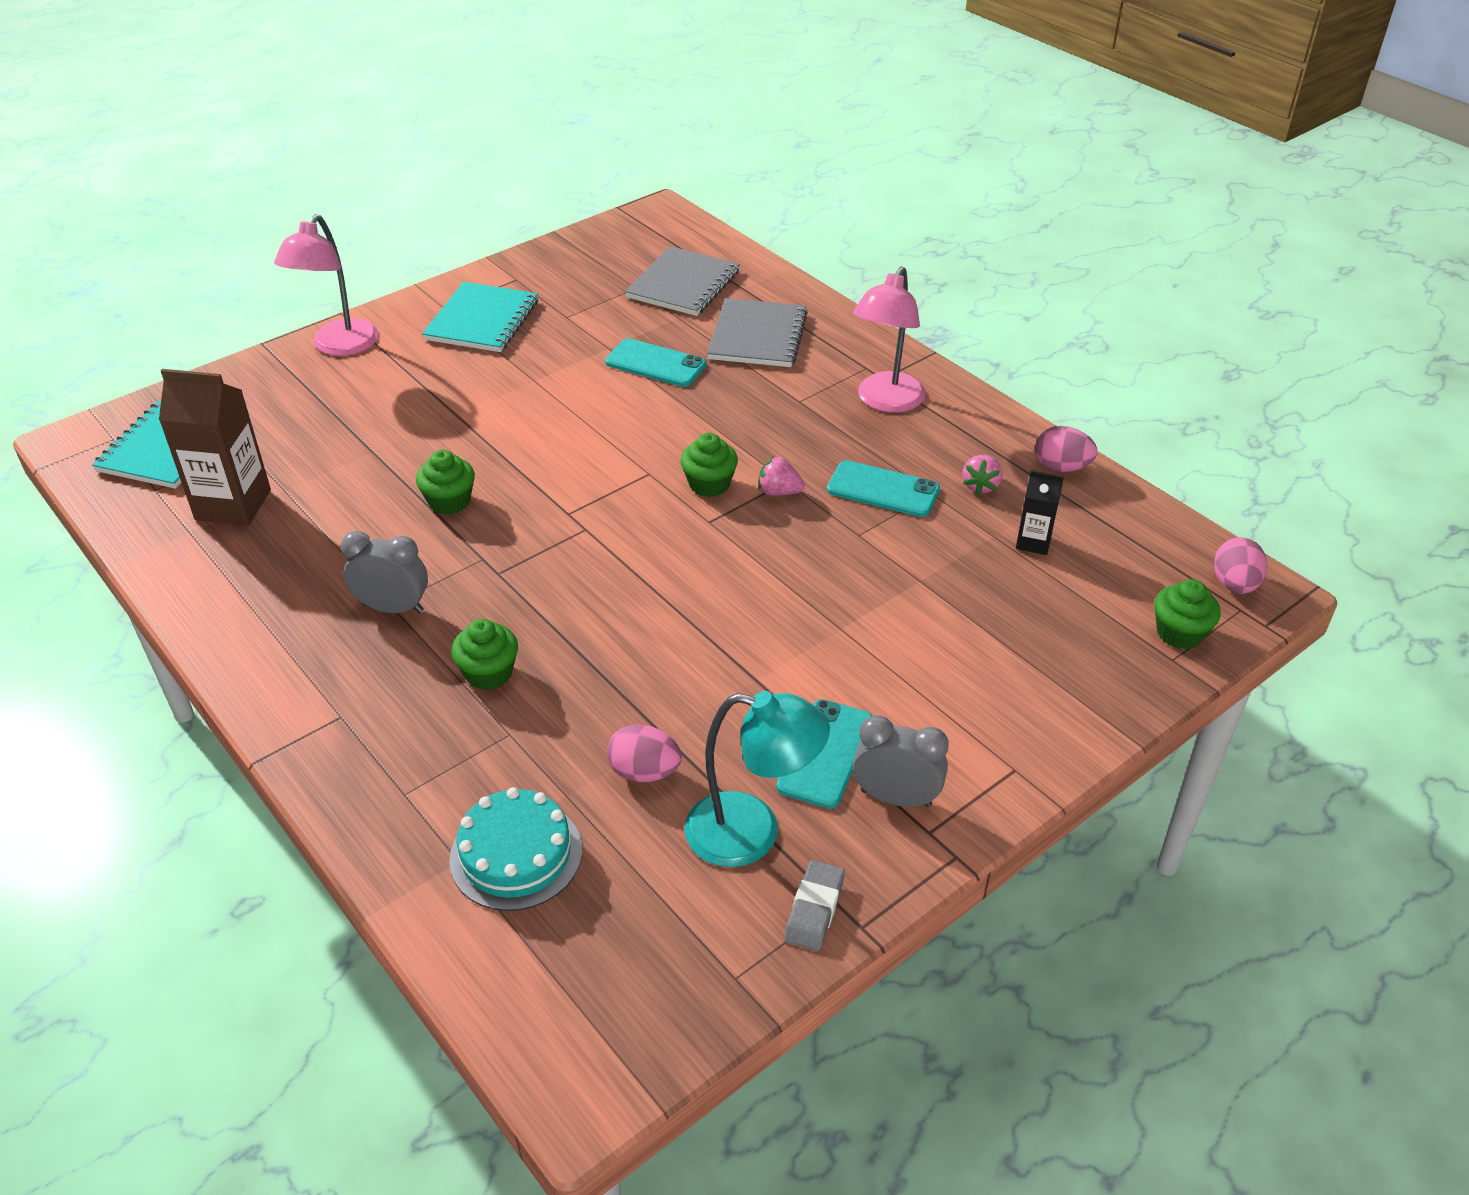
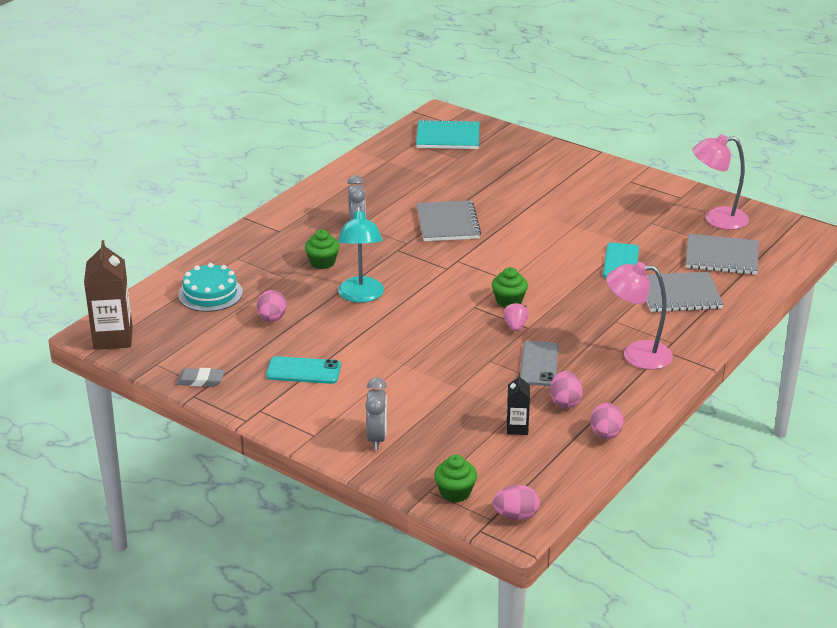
camera: 75 degrees right, 10 degrees down
(233, 505) = (413, 166): brown carton -> brown carton (113, 338)
(339, 346) = (567, 159): pink lamp -> pink lamp (717, 219)
(449, 501) = (448, 223): green cupcake -> grey notebook
(482, 320) = (625, 196): turquoise notebook -> none
(752, 833) = (242, 356): turquoise lamp -> turquoise lamp (361, 296)
(883, 490) = (539, 364): turquoise phone -> grey phone
(896, 798) = (280, 397): grey clock -> grey clock (377, 438)
(980, 486) = (565, 402): pink strawberry -> pink egg

